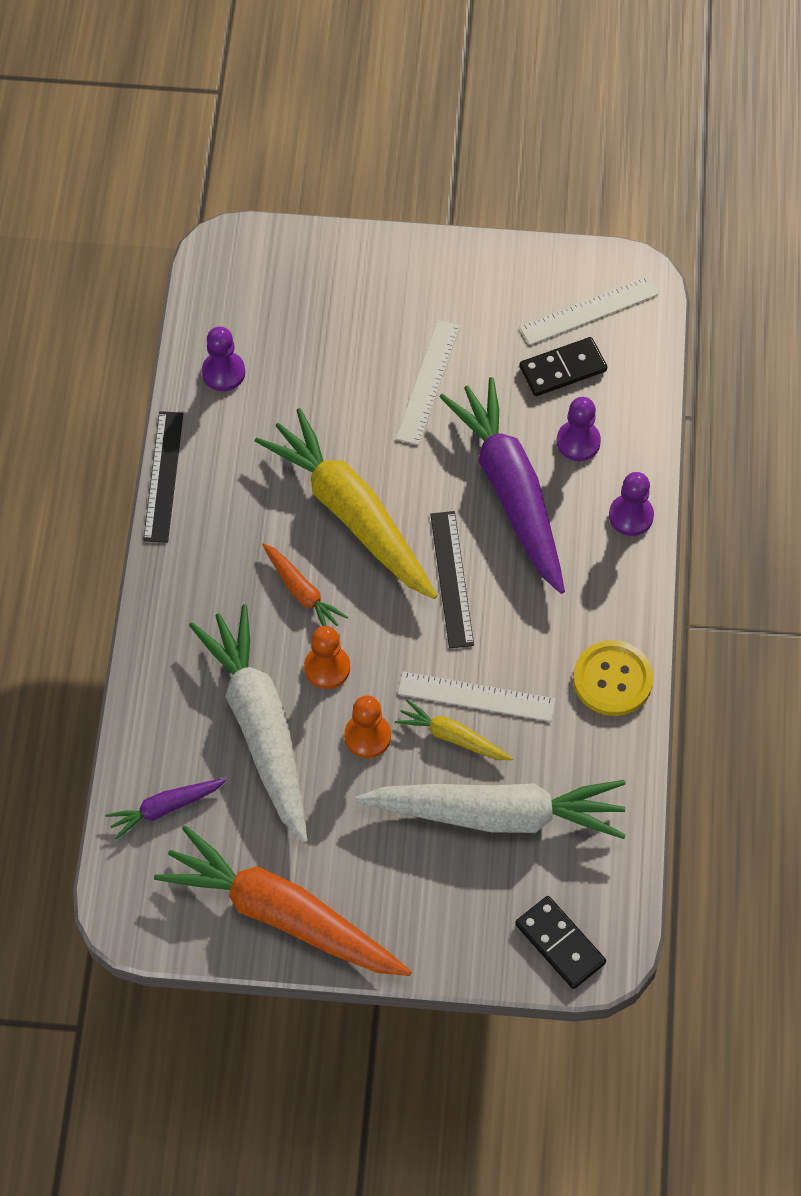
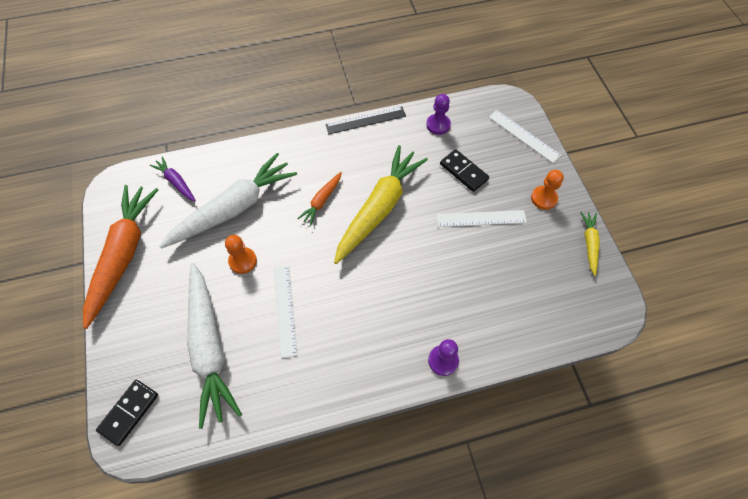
camera: 70 degrees right, 0 degrees up
(327, 668) = (279, 227): orange pawn -> orange pawn (543, 198)
(452, 579) = (358, 272): black ruler -> none
(452, 737) = (254, 305): yellow carrot -> yellow carrot (589, 244)
(510, 491) = (429, 284): purple carrot -> none
(563, 369) = (527, 287): black domino -> black domino (463, 172)
(578, 442) = (481, 312): purple pawn -> none
(589, 310) = (577, 289): white ruler -> white ruler (524, 136)
(612, 679) = (321, 386): yellow button -> none

